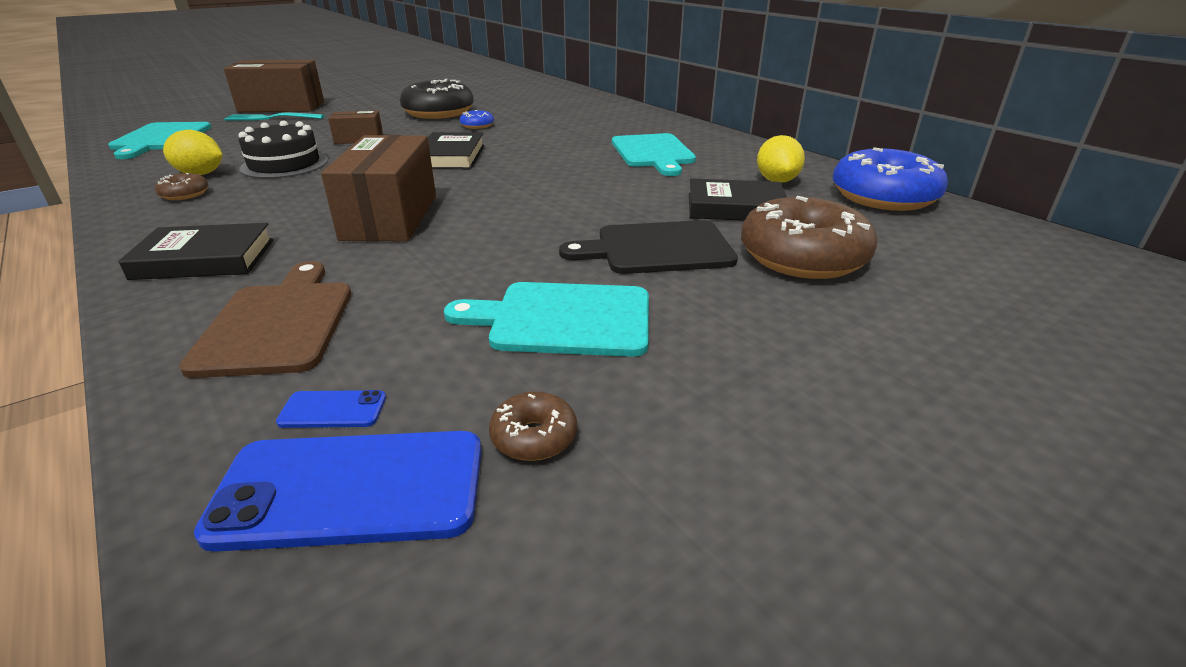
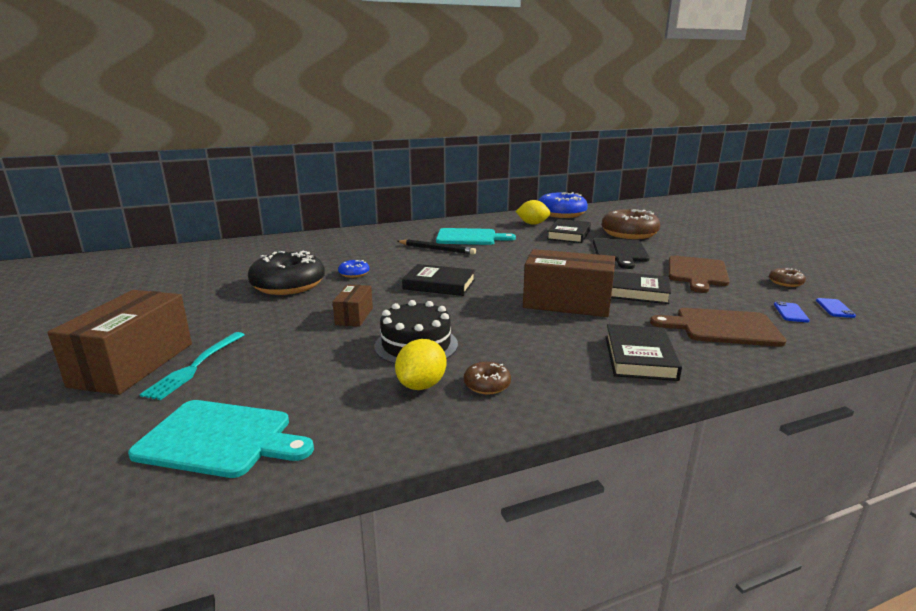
camera: 75 degrees left, 10 degrees down
(351, 489) = (834, 308): blue phone -> blue phone, size x0.44
(441, 258) = (634, 292): none -> black book
(563, 319) = (697, 273): turquoise cutting board -> brown cutting board
(584, 144) = (437, 249): none -> black pencil

